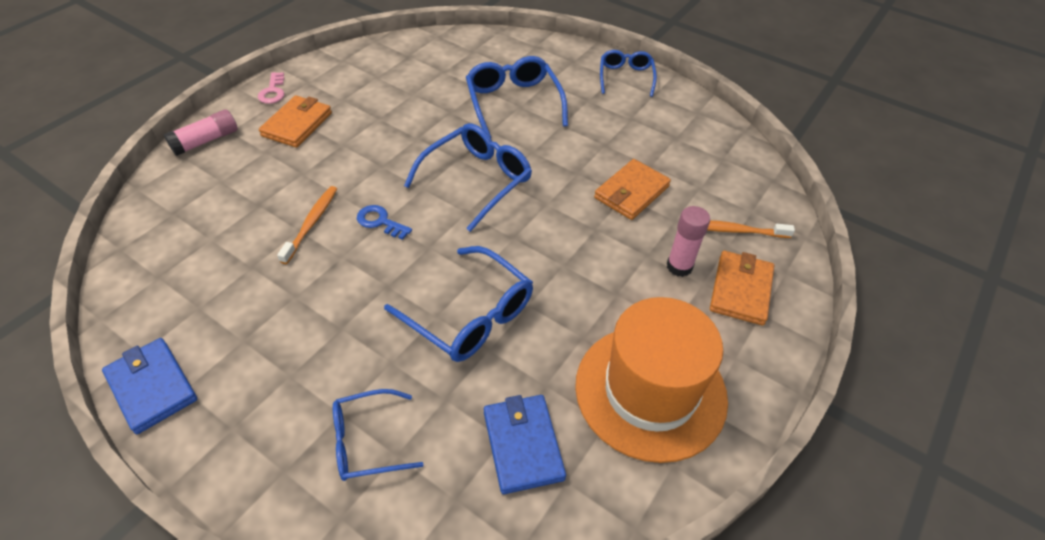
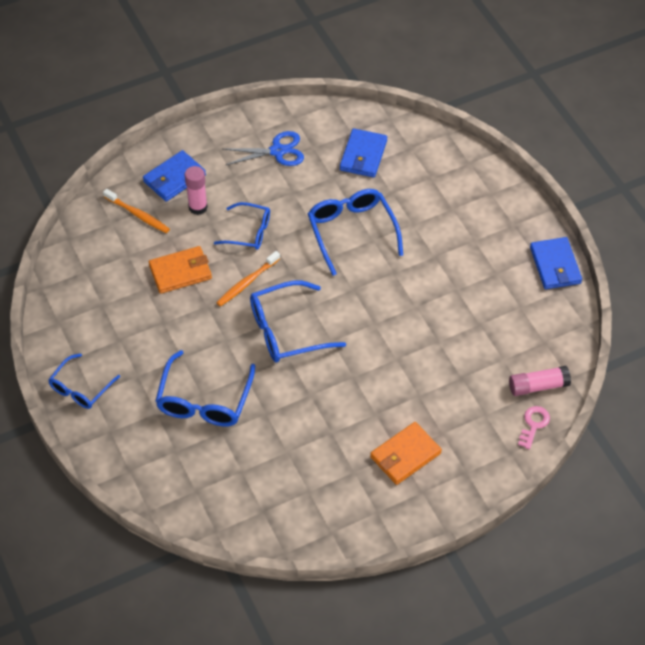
camera: 150 degrees left, 5 degrees up
(206, 141) = (489, 468): pink glue stick -> pink glue stick (538, 386)
(273, 91) = (414, 511): pink key -> pink key (533, 424)
(311, 224) = (427, 343): orange toothbrush -> orange toothbrush (247, 282)
(367, 441) = (443, 189): blue glasses -> blue glasses (249, 232)
(380, 222) = (377, 324): blue key -> none
(650, 391) = (277, 151): orange hat -> blue scissors
(740, 290) = (174, 178): orange wallet -> blue wallet

